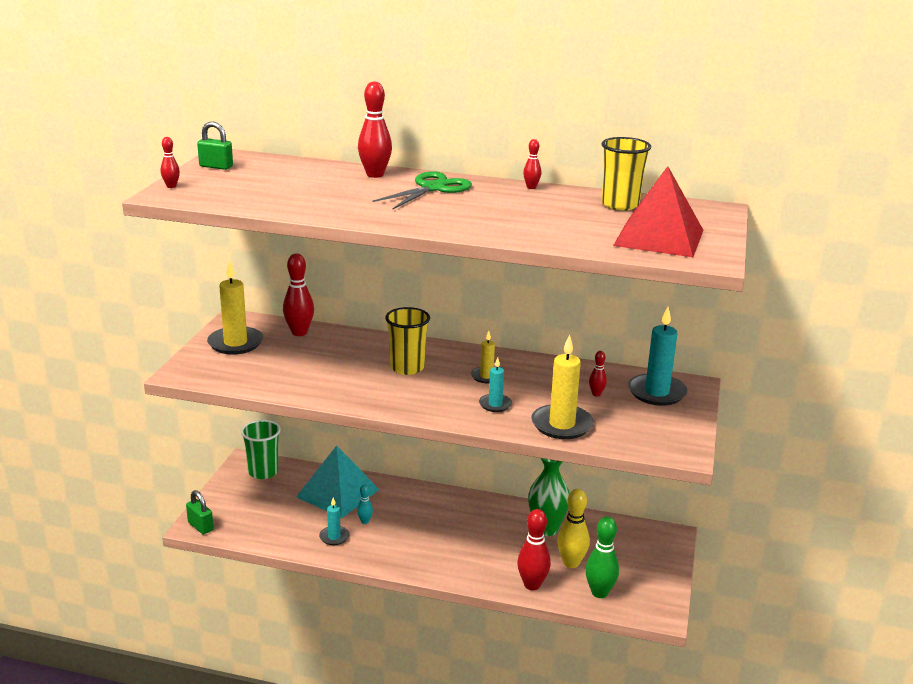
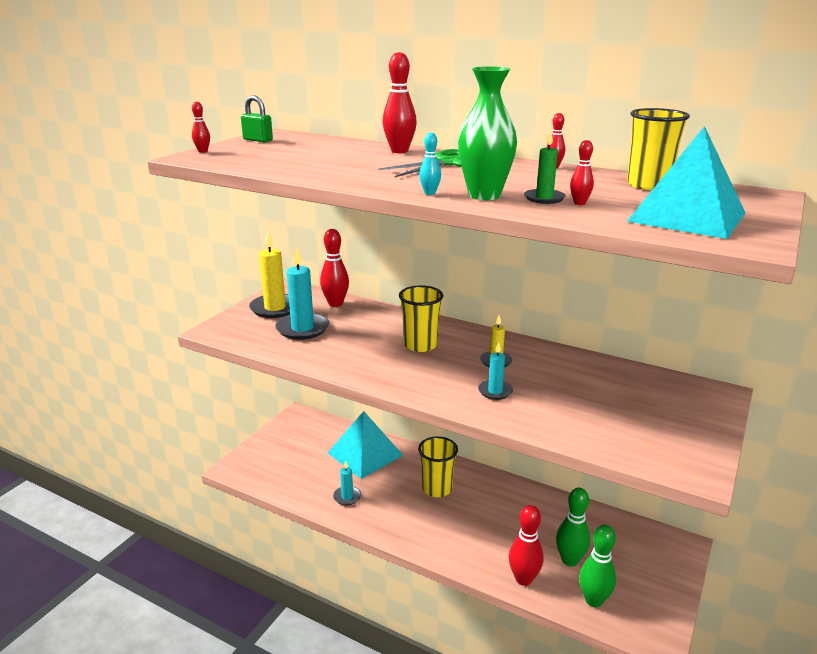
camera: 15 degrees right, 0 degrees up
(200, 526) = (236, 469): green padlock -> none
(263, 472) = (308, 425): green cup -> none
(365, 521) = (380, 485): turquoise bowling pin -> turquoise bowling pin (430, 193)
(425, 517) = (437, 488): none -> yellow cup
(537, 225) = (544, 198): none -> green candle
(546, 529) = (552, 518): green vase -> green vase (484, 195)
(562, 425) = (560, 422): yellow candle -> none
(571, 563) = (569, 560): yellow bowling pin -> green bowling pin
(596, 394) = (607, 392): red bowling pin -> red bowling pin (579, 203)
(657, 392) = (676, 397): turquoise candle -> turquoise candle (302, 328)
(659, 237) = (686, 217): red pyramid -> turquoise pyramid

